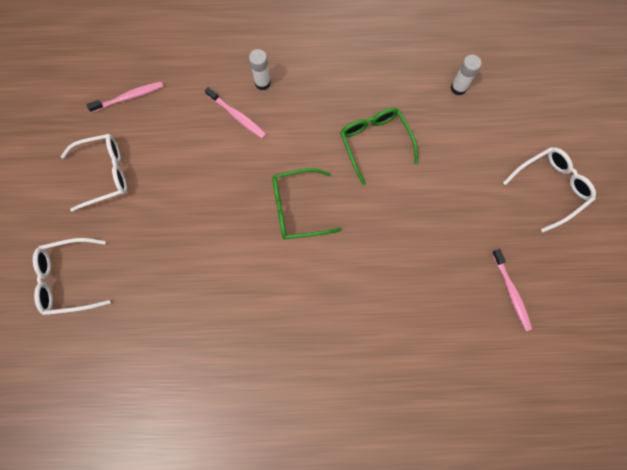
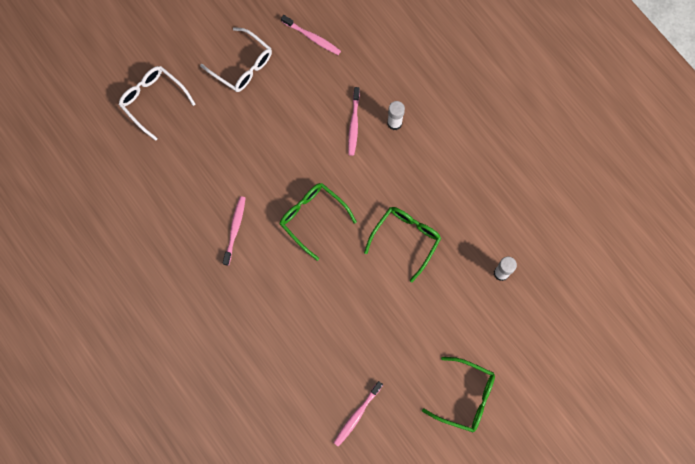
camera: 55 degrees right, 0 degrees up
(256, 286) = (235, 229): none -> pink toothbrush
(550, 188) = (465, 397): white glasses -> green glasses

